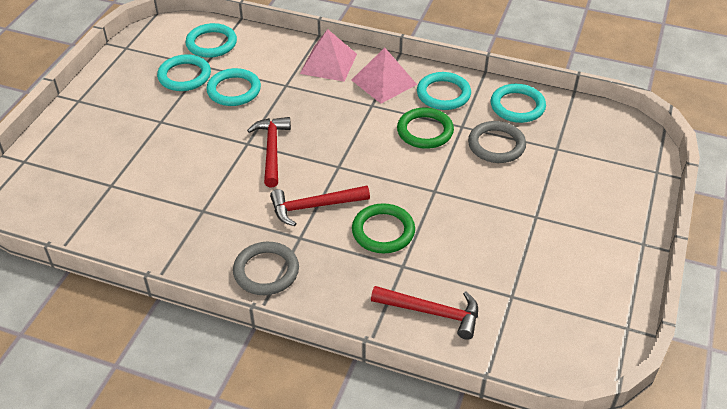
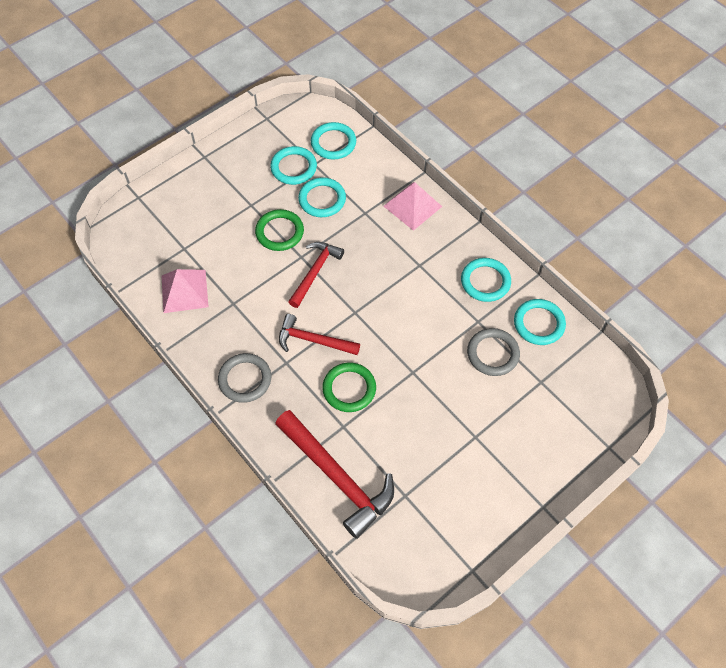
camera: 30 degrees right, 15 degrees up
(384, 82) = (444, 246): pink pyramid -> pink pyramid (184, 291)
(425, 131) = (444, 311): green ring -> green ring (279, 232)
(432, 312) = (337, 477): red hammer -> red hammer, size x1.61

